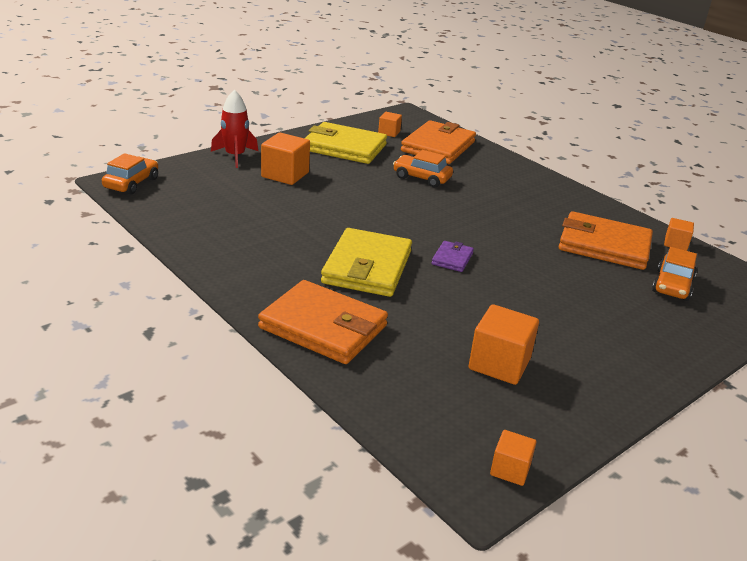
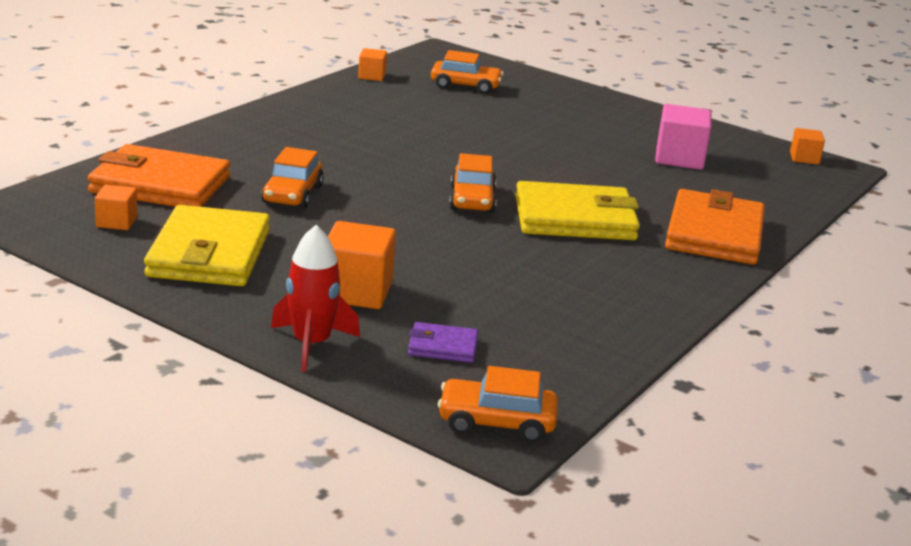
camera: 105 degrees left, 5 degrees down
(407, 234) = (472, 200): none -> orange car
(452, 259) = (509, 176): purple wallet -> purple wallet (443, 347)
(499, 364) = (679, 158): orange cube -> pink cube
(604, 245) = (406, 106): orange wallet -> none

